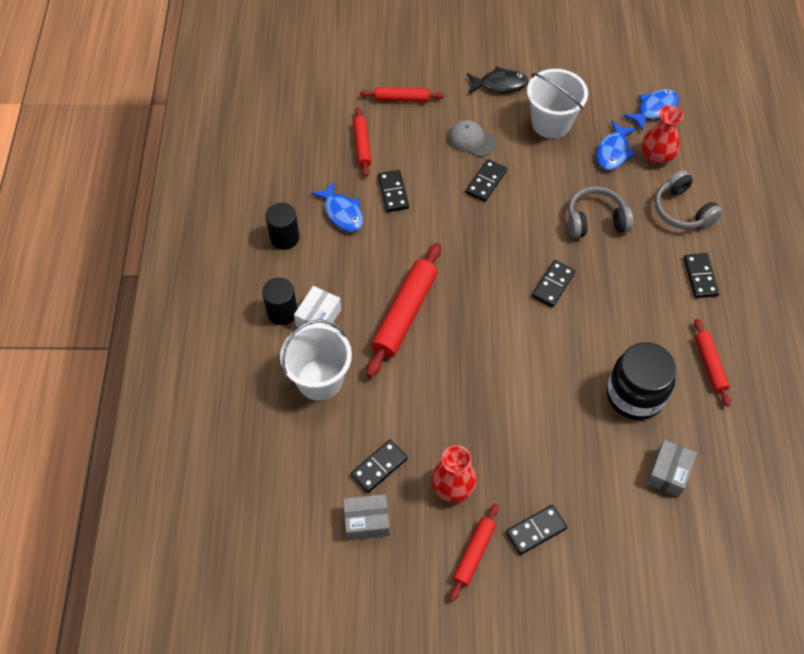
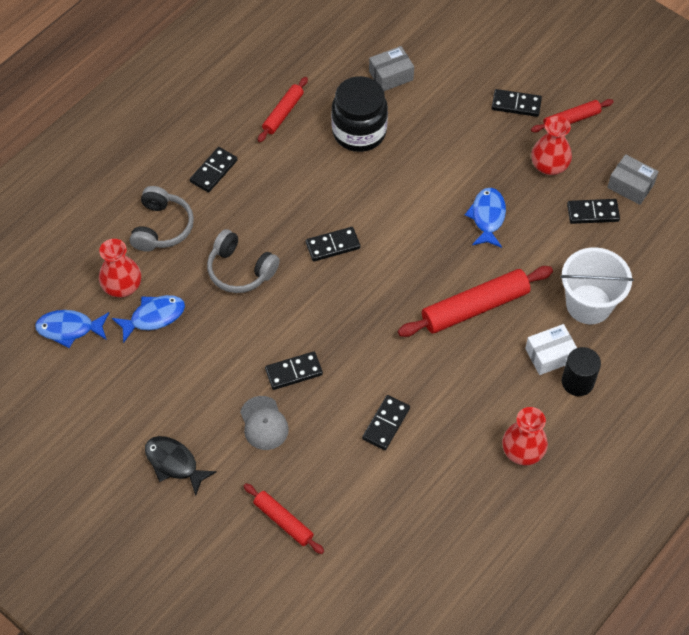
camera: 140 degrees left, 0 degrees up
(284, 238) = (522, 451): black cylinder -> red vase
(342, 213) = (450, 438): blue fish -> blue fish (487, 217)
(362, 145) = (370, 496): red rolling pin -> none
(551, 123) = (174, 385): white bucket -> none

